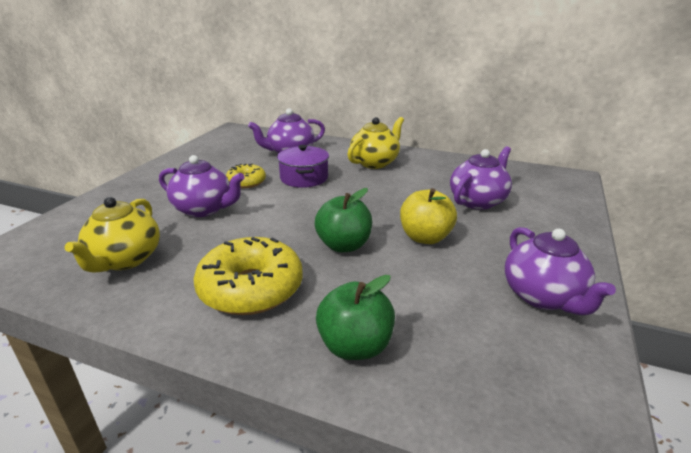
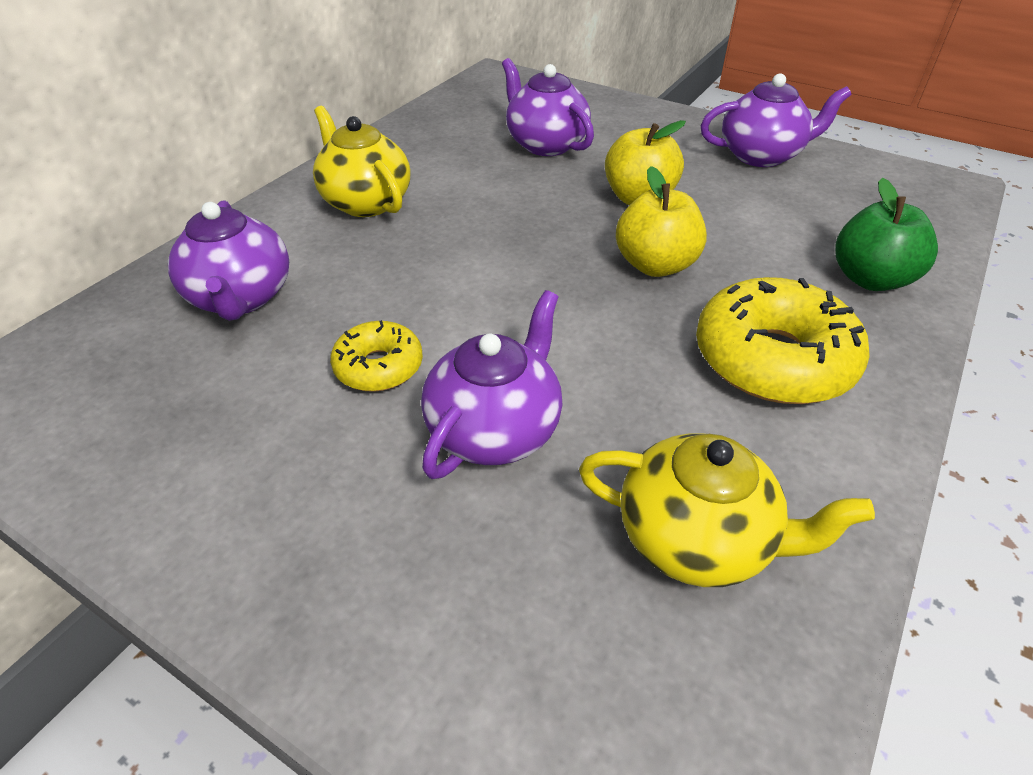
camera: 80 degrees left, 15 degrees up
(304, 178) = (395, 286): purple pot -> none
(344, 245) = (655, 265): green apple -> yellow apple

